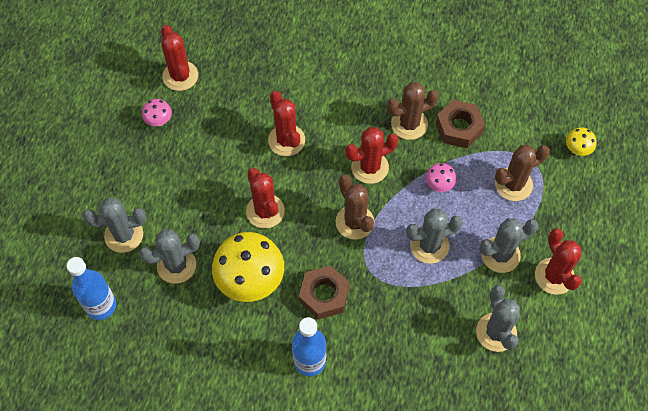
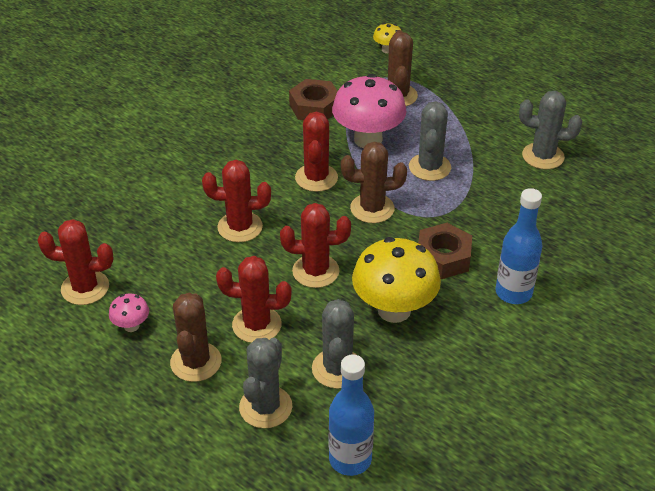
camera: 65 degrees left, 20 degrees down
(409, 124) = (286, 136): brown cactus -> brown cactus (196, 362)
(439, 185) = (368, 139): pink mushroom -> pink mushroom, size x2.19
(500, 255) = (465, 127): grey cactus -> none
(554, 276) = (504, 104): red cactus -> red cactus (256, 325)

